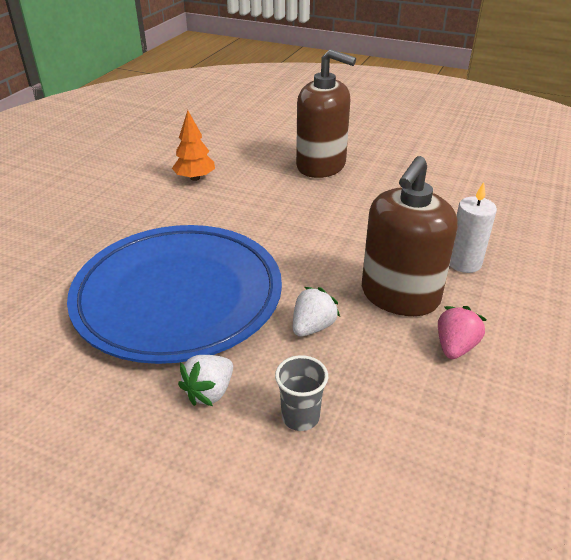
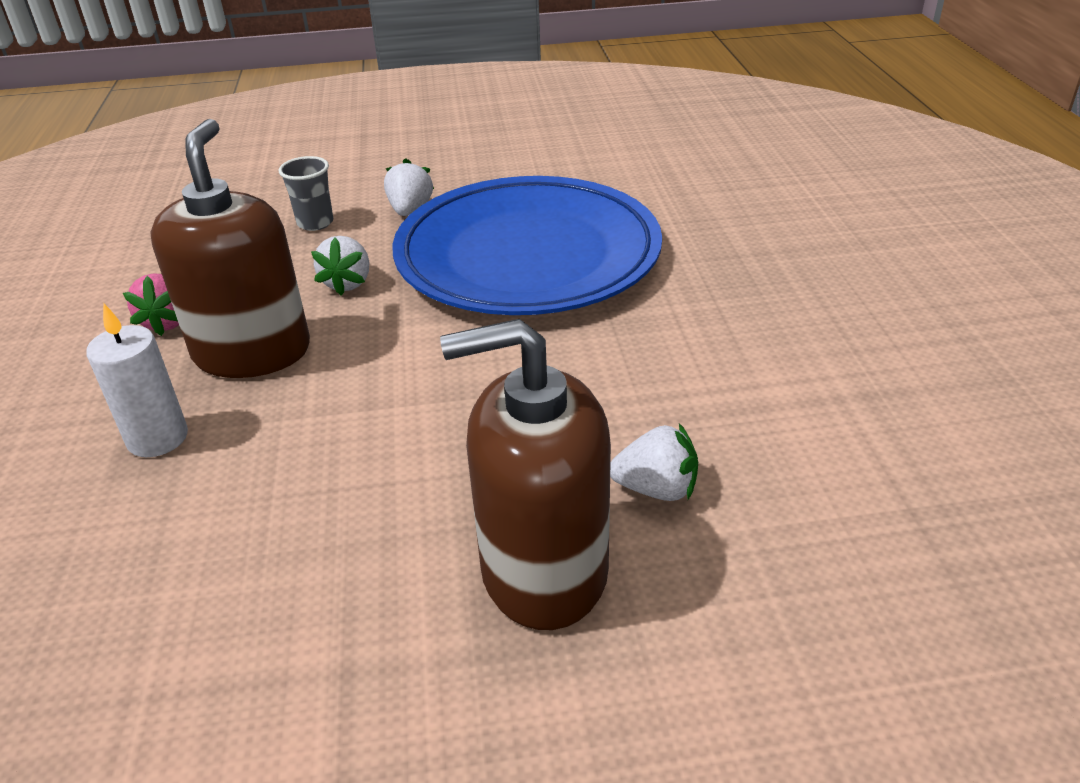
camera: 150 degrees right, 0 degrees up
(195, 178) = (747, 415): orange tree -> none
(259, 171) = (656, 489): none -> white strawberry

